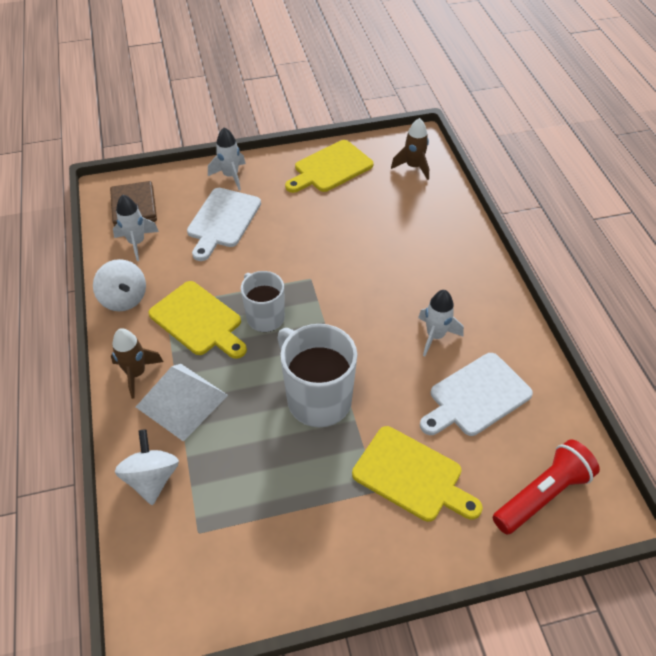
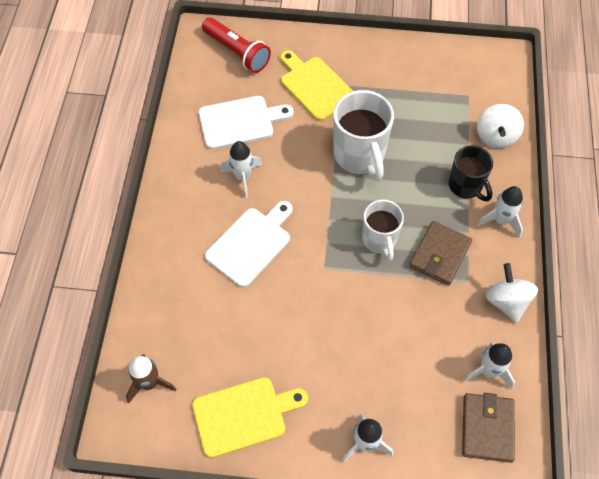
camera: 160 degrees left, 10 degrees up
(136, 373) = (500, 220): brown rocket -> white rocket
(182, 400) = (466, 186): white pyramid -> black mug
(198, 320) = (439, 255): yellow cutting board -> brown wallet
(222, 220) = (391, 372): white cutting board -> white cutting board (251, 244)
(542, 494) = (237, 52): red flashlight -> red flashlight turned 120 degrees counterclockwise

